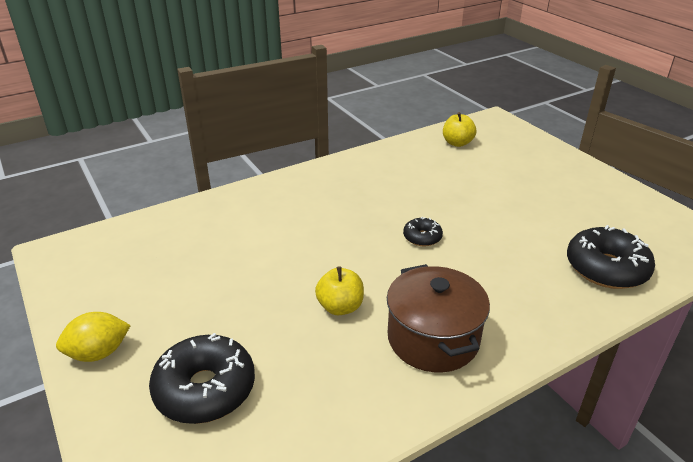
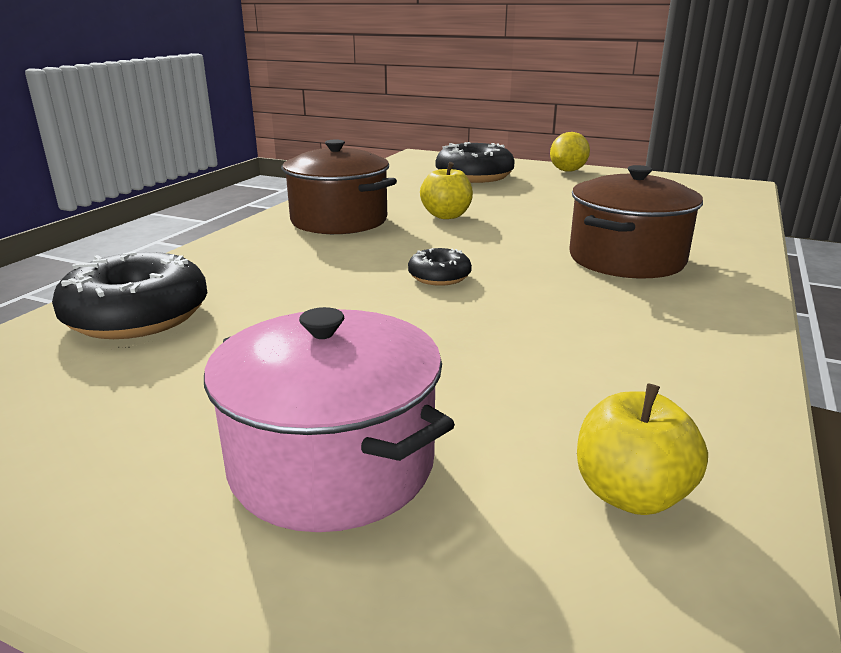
camera: 145 degrees right, 10 degrees down
(305, 211) = (626, 259): none -> brown pot
(532, 173) = (332, 464): none -> pink pot

